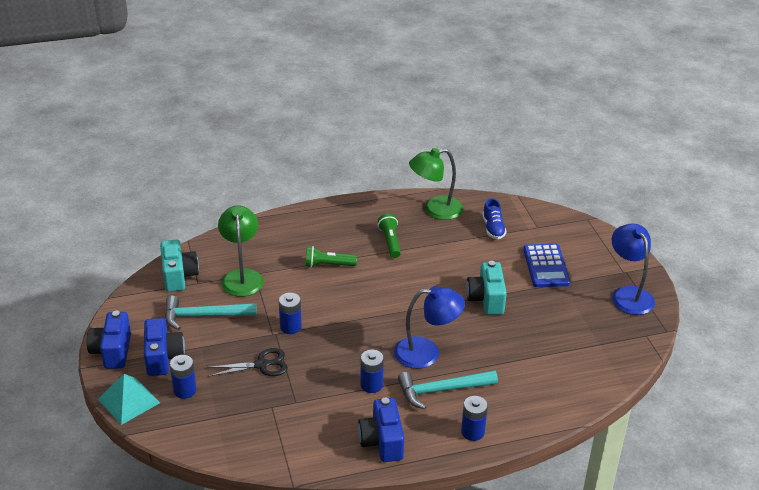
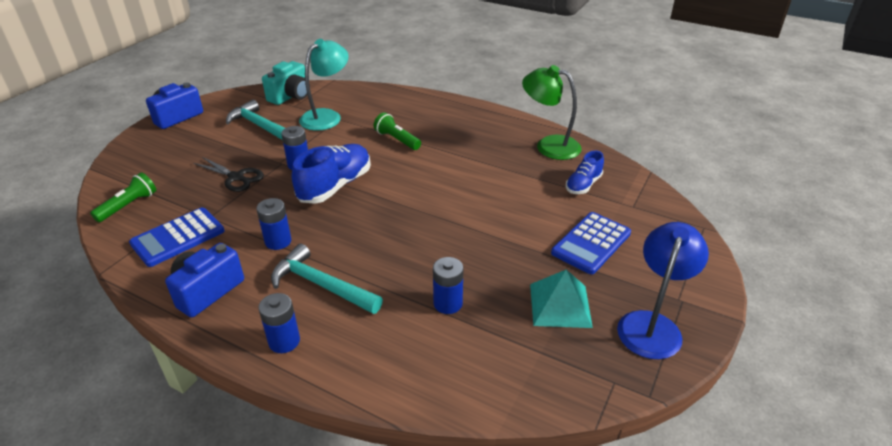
camera: 45 degrees right, 0 degrees up
(128, 401) = (129, 149): turquoise pyramid -> turquoise pyramid (560, 305)
(163, 357) = (193, 137): blue camera -> none
(185, 390) = (166, 163): blue battery -> blue battery (448, 303)
(242, 276) = (327, 116): green lamp -> turquoise lamp
(301, 428) = (178, 237): none -> blue calculator
(344, 325) = (335, 186): none -> blue shoe
(390, 242) = (472, 149): green flashlight -> green flashlight (129, 206)
(426, 353) = (361, 246): blue lamp -> none
(486, 299) = (485, 236): turquoise camera -> none

